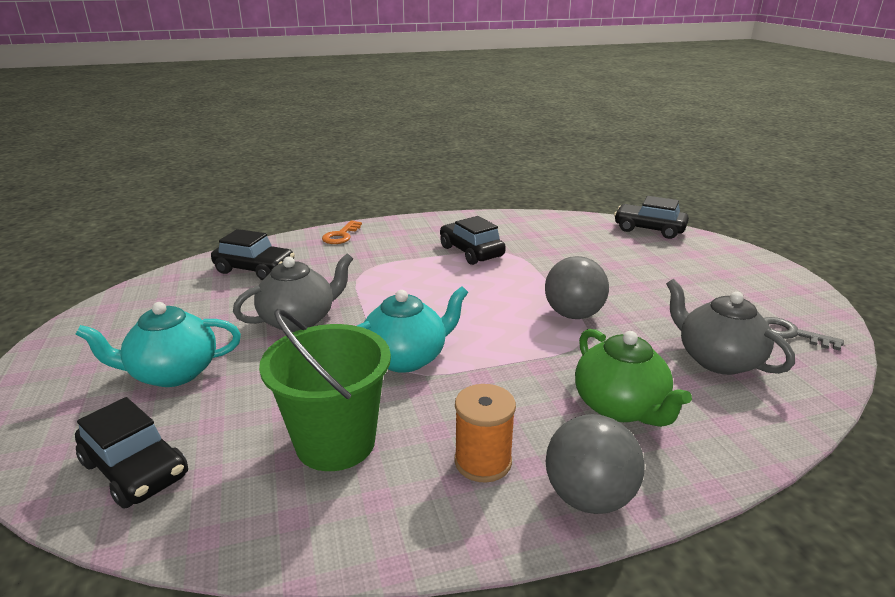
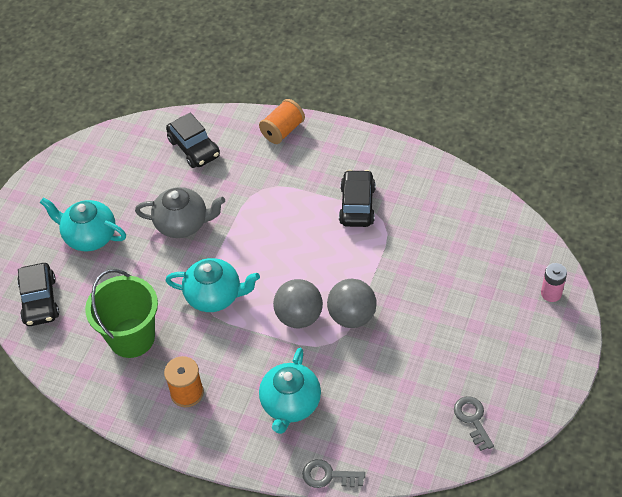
camera: 40 degrees right, 25 degrees up
(341, 235) = (282, 131): orange key -> orange spool
(588, 497) = (213, 442): grey ball -> grey ball (299, 316)
(620, 407) = (290, 404): green teapot -> turquoise teapot
(649, 229) = (535, 251): black car -> none
(698, 244) = (551, 293): none -> pink battery
(717, 359) = (391, 408): grey teapot -> none
(763, 450) = (328, 475): none -> grey key

